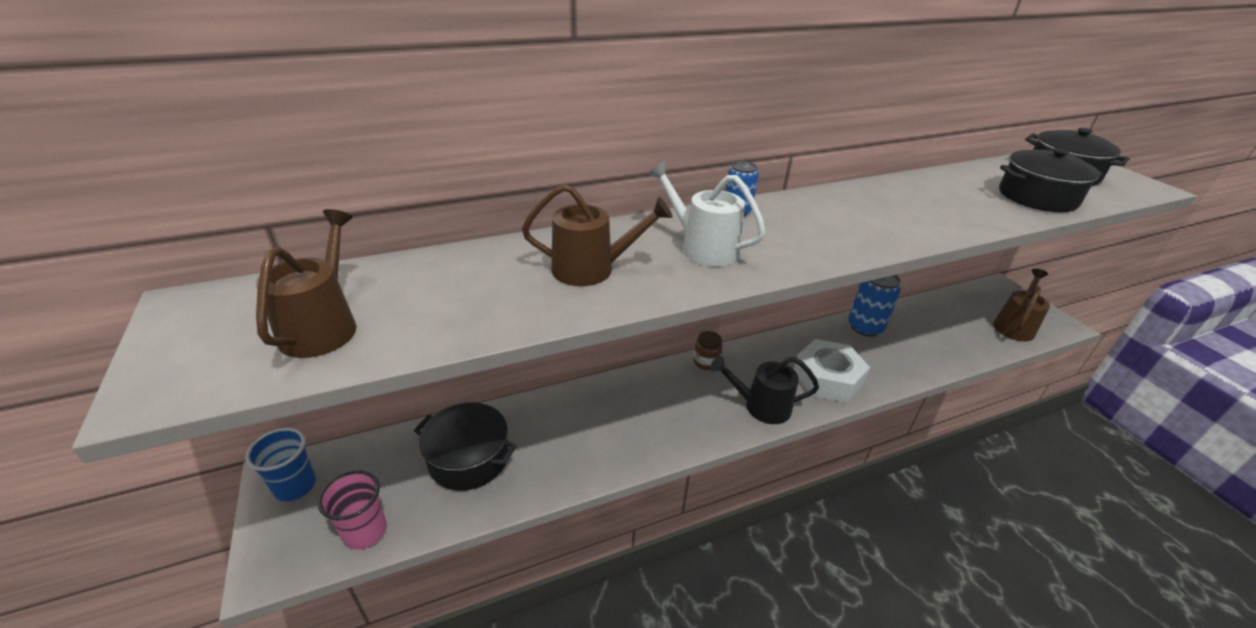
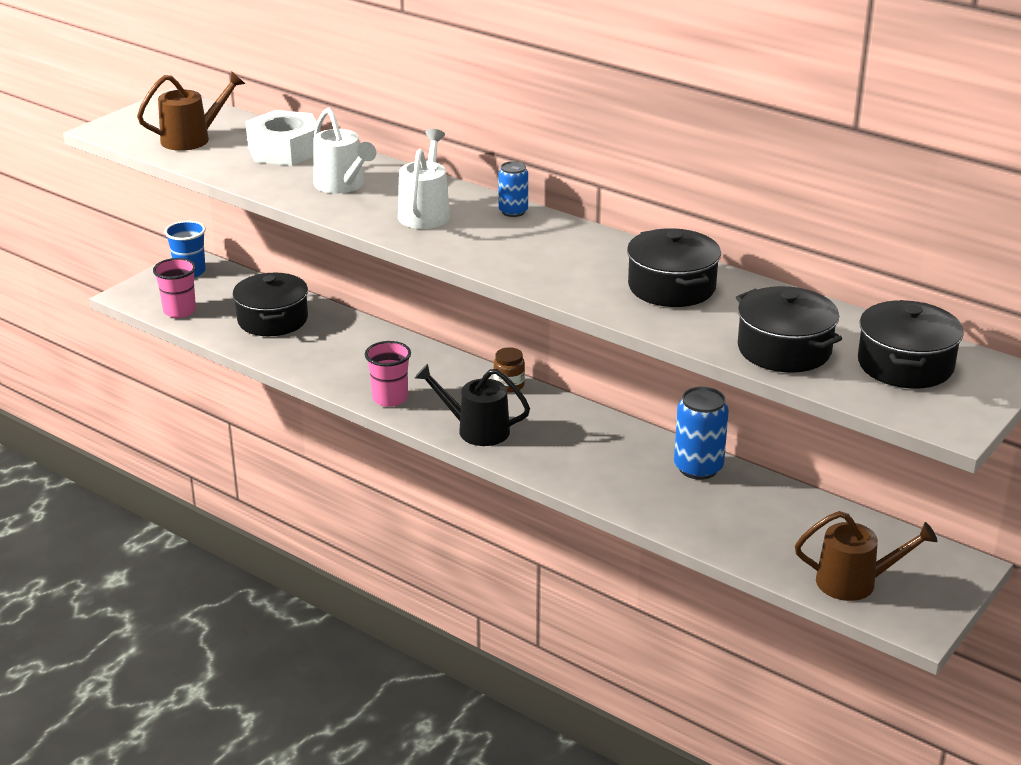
camera: 60 degrees right, 5 degrees down
(592, 269) = (343, 185): brown watering can -> white watering can
(678, 436) = (390, 398): none -> pink cup
(760, 406) = (476, 430): black watering can -> black watering can turned 45 degrees counterclockwise
(827, 378) = (565, 459): white nut -> white nut (284, 150)
(920, 199) = (672, 287): none -> black pot

